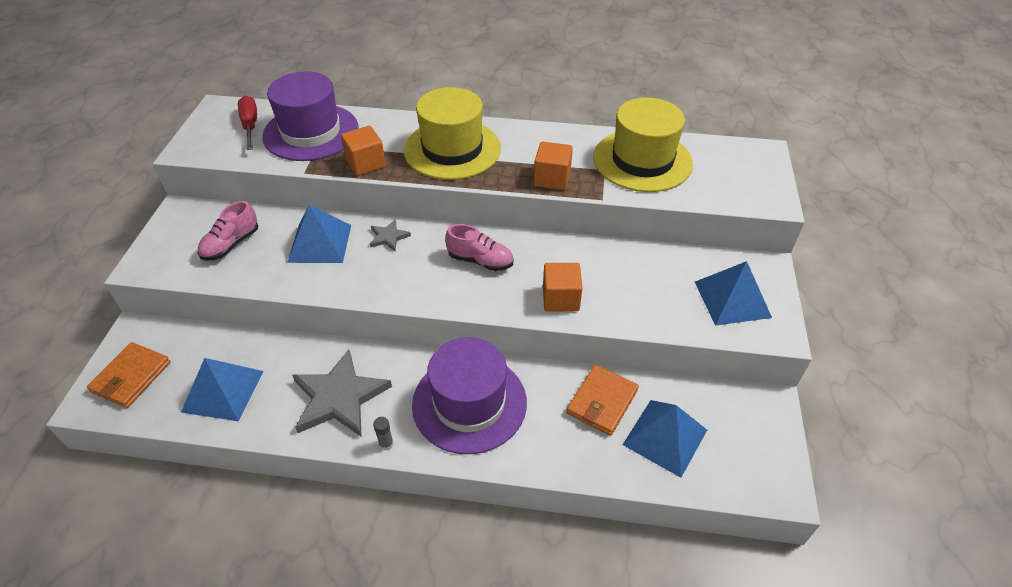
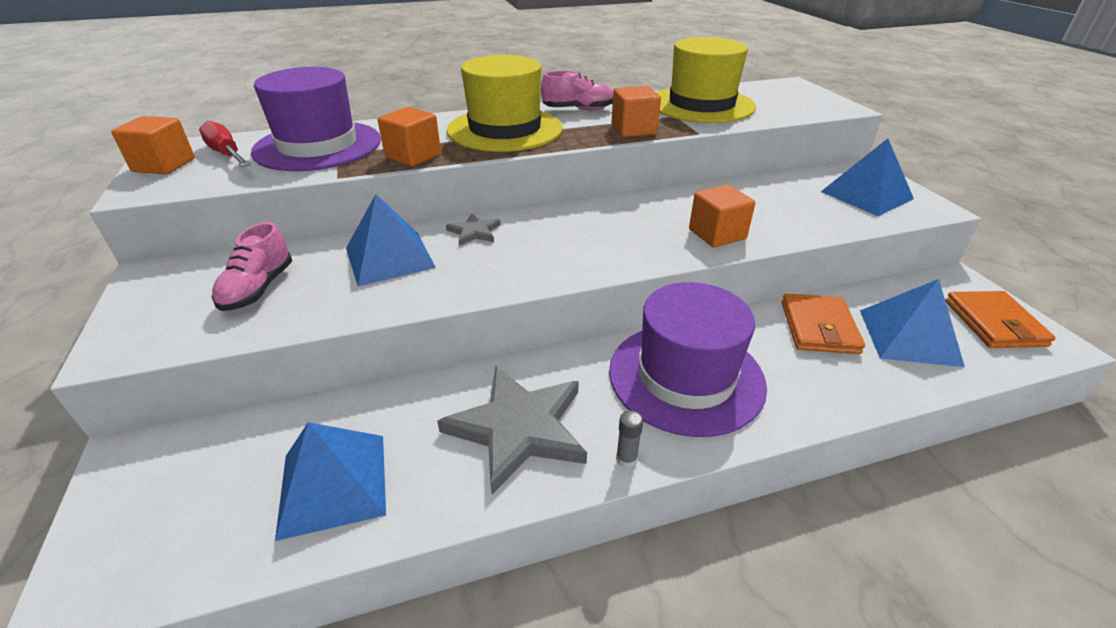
camera: 25 degrees left, 10 degrees down
(131, 377) = (151, 523): orange wallet -> orange wallet (994, 323)
(209, 127) = (164, 165): none -> orange cube
(480, 261) = (600, 226): pink shoe -> pink shoe (578, 110)

